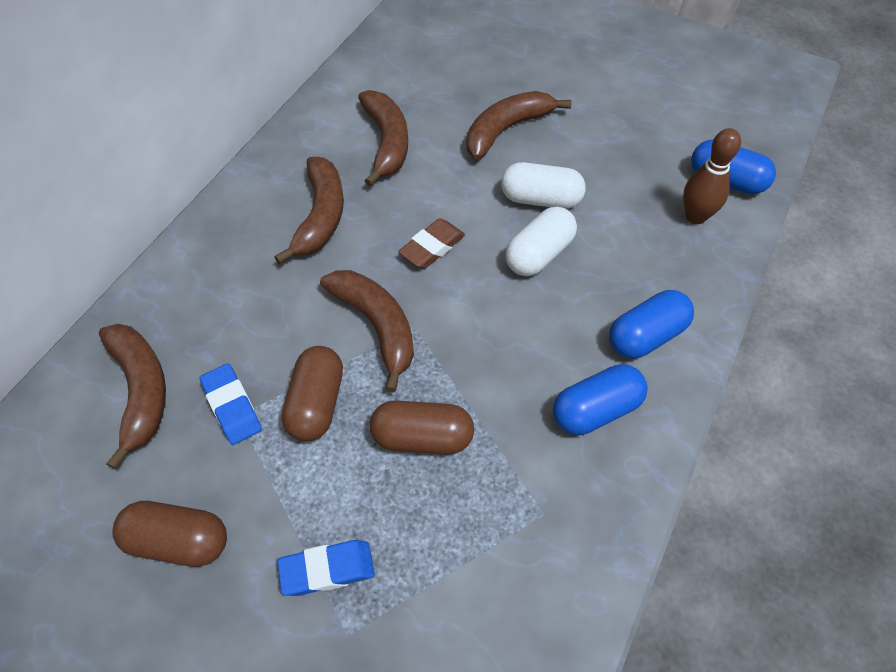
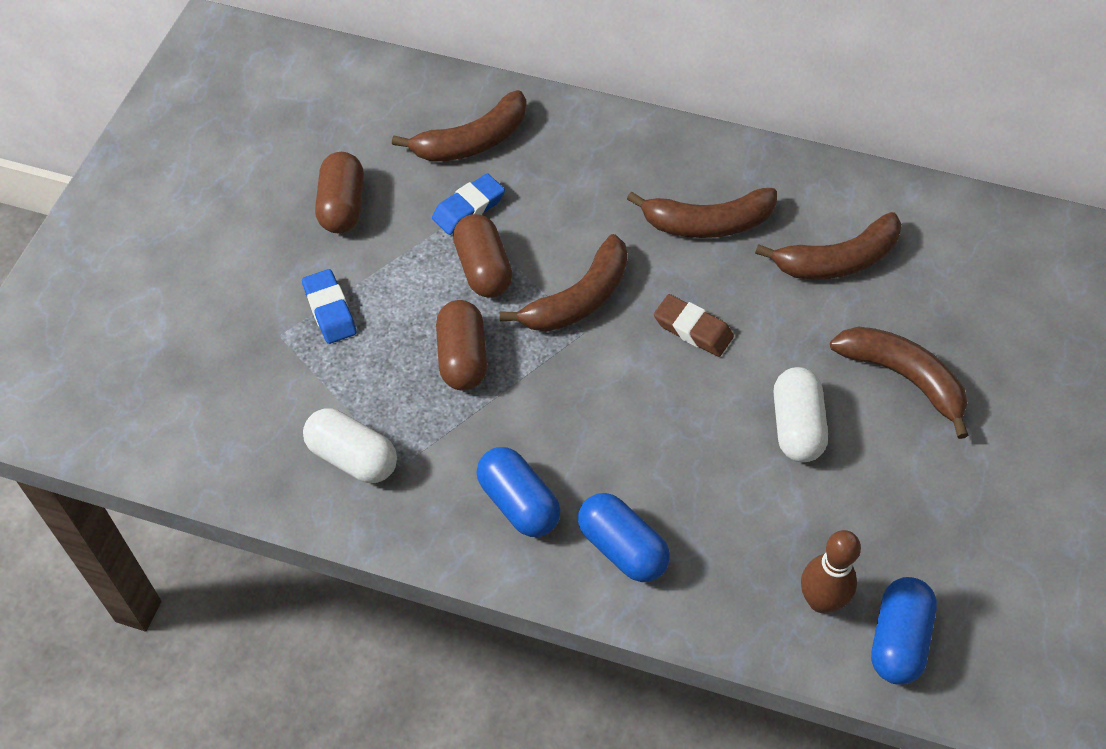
camera: 80 degrees right, 0 degrees up
(316, 403) = (483, 269): brown capsule -> brown capsule turned 75 degrees clockwise
(539, 254) = (711, 432): white capsule -> white capsule (352, 457)

